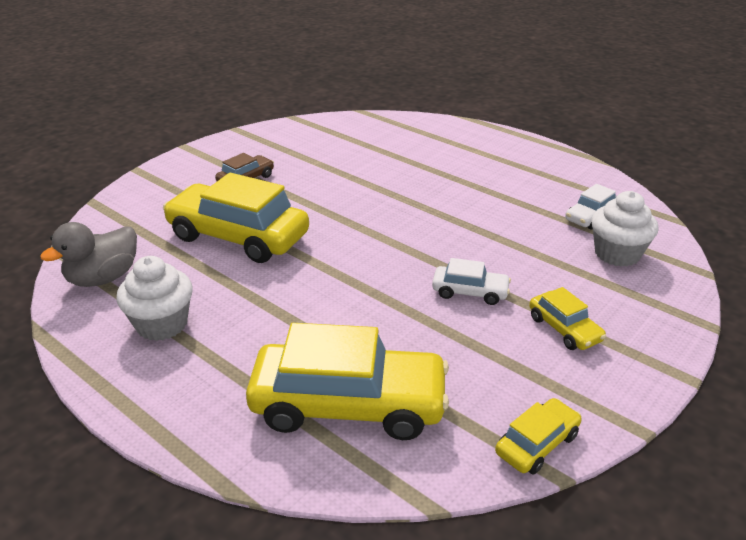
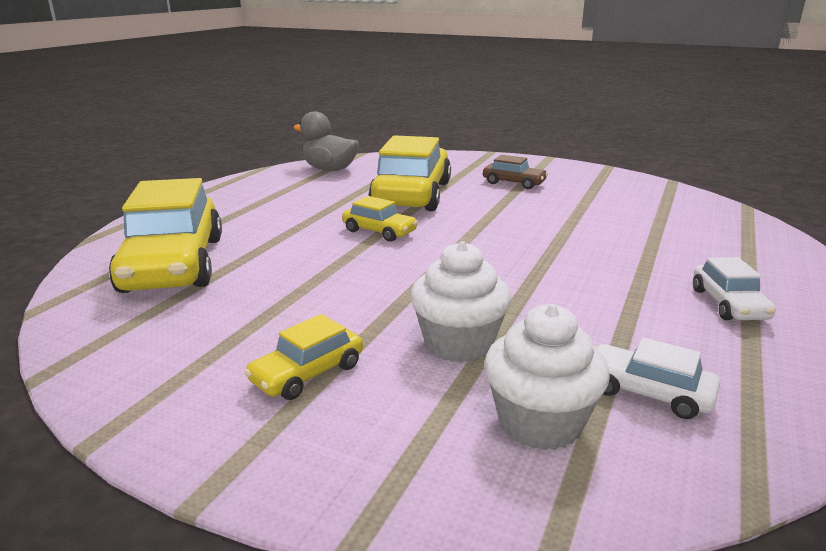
camera: 75 degrees right, 10 degrees down
(162, 324) = (277, 192): white cupcake -> white cupcake (458, 344)
(470, 292) = (368, 304): white car -> white car (728, 304)
(537, 444) = (92, 361): yellow car -> yellow car (379, 231)

